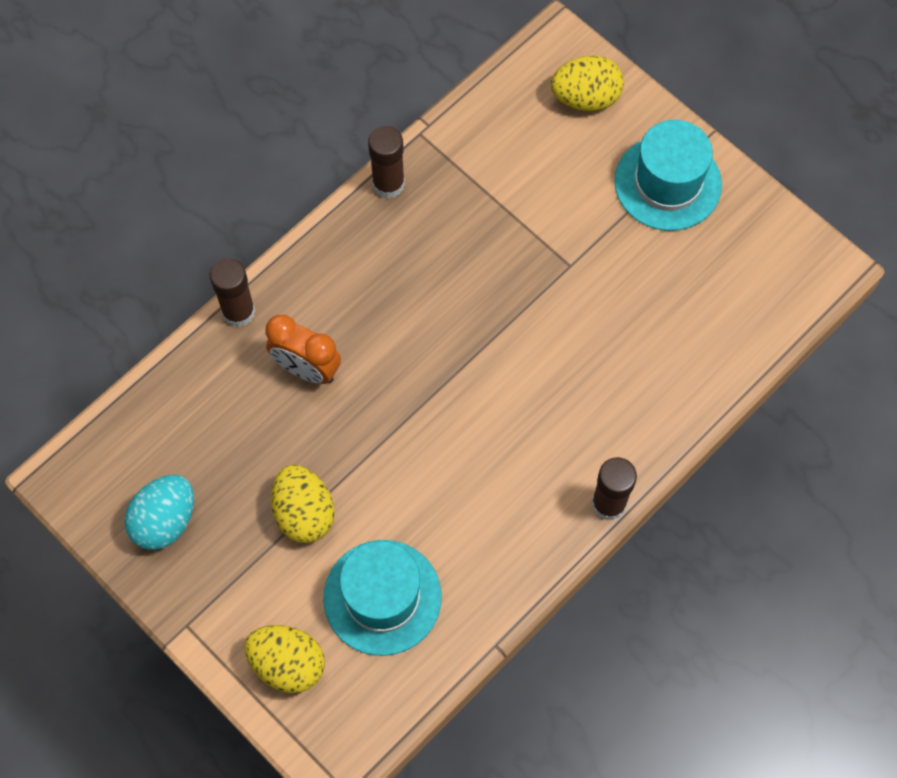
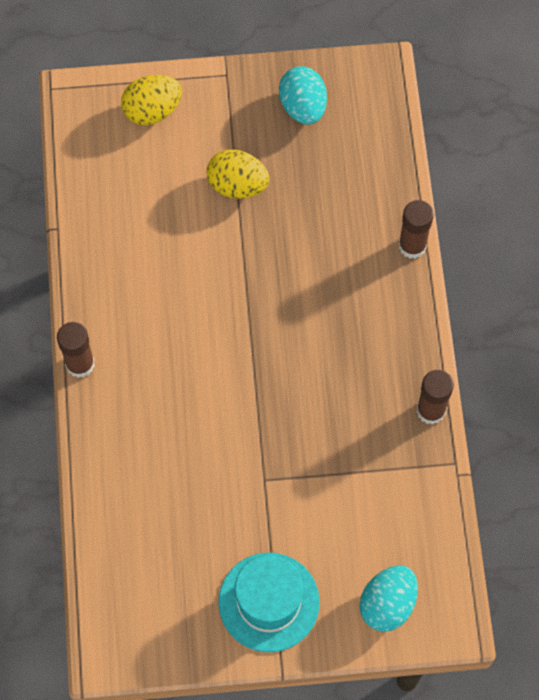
camera: 130 degrees right, 0 degrees up
(306, 369) = (334, 256): orange clock -> none
(382, 597) = (144, 189): turquoise hat -> none
(585, 98) = (387, 604): yellow egg -> turquoise egg

